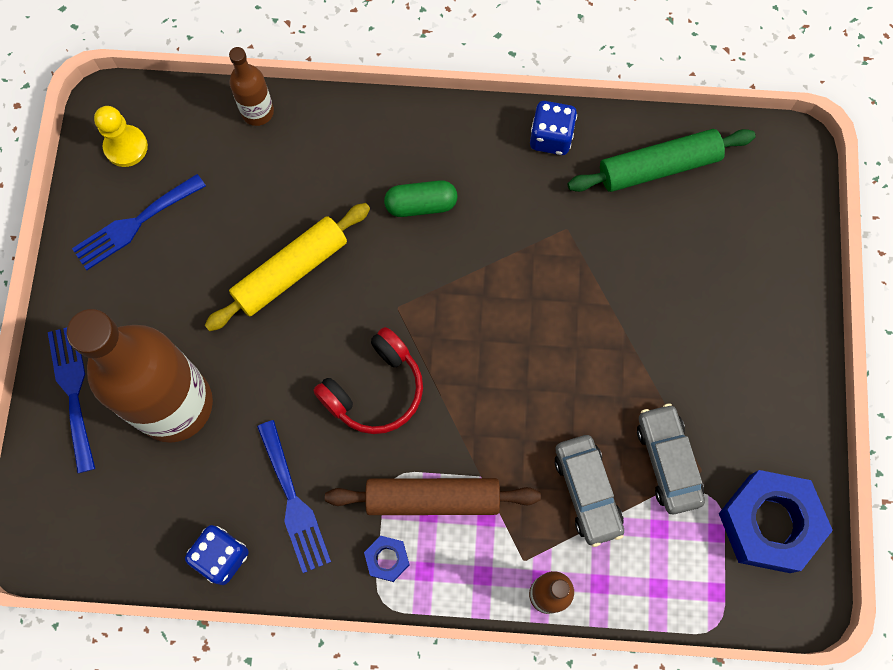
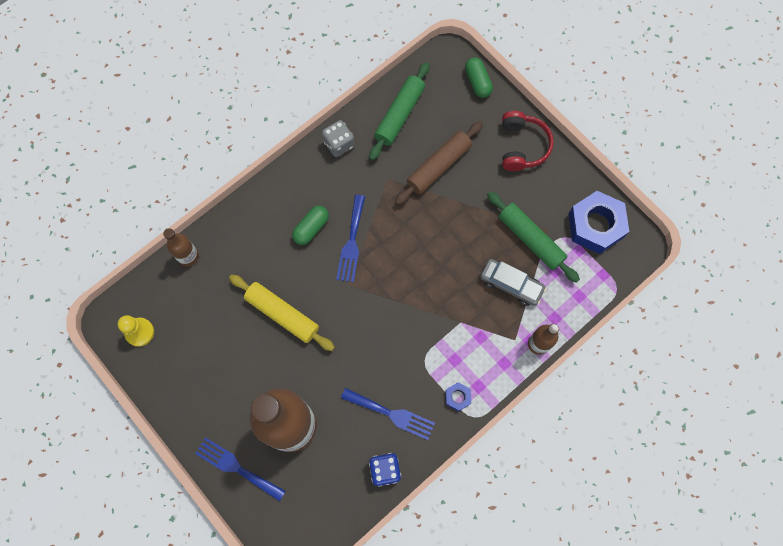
camera: 45 degrees left, 0 degrees up
(134, 224) = (183, 364): blue fork -> blue fork (351, 242)
(291, 271) = (282, 314): yellow rolling pin -> yellow rolling pin turned 60 degrees counterclockwise
(375, 390) = (376, 330): red headphones -> red headphones (522, 146)
(433, 499) = (450, 352): brown rolling pin -> brown rolling pin (439, 166)
(551, 137) = (339, 144): blue dice -> grey dice
(668, 461) = (530, 239): grey car -> green rolling pin
(797, 213) = (477, 82): none -> green capsule

